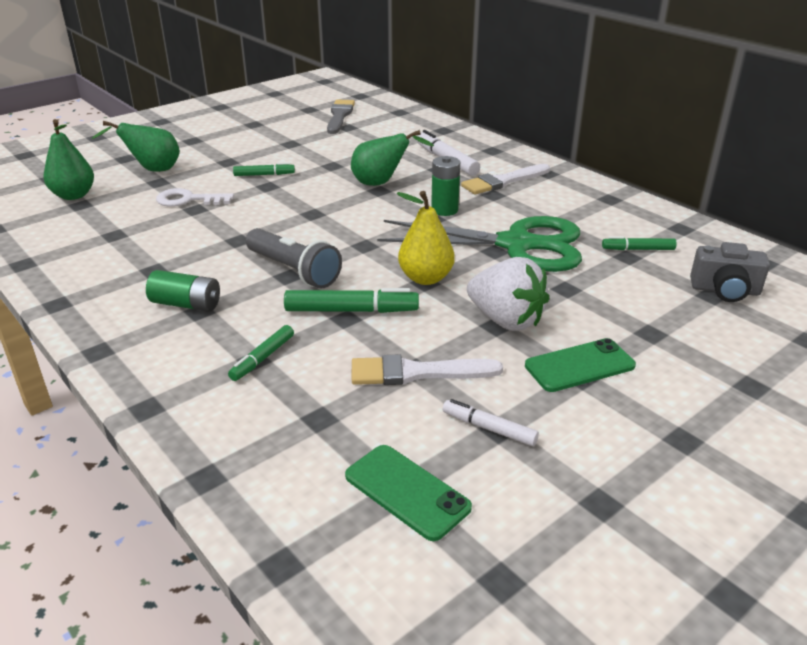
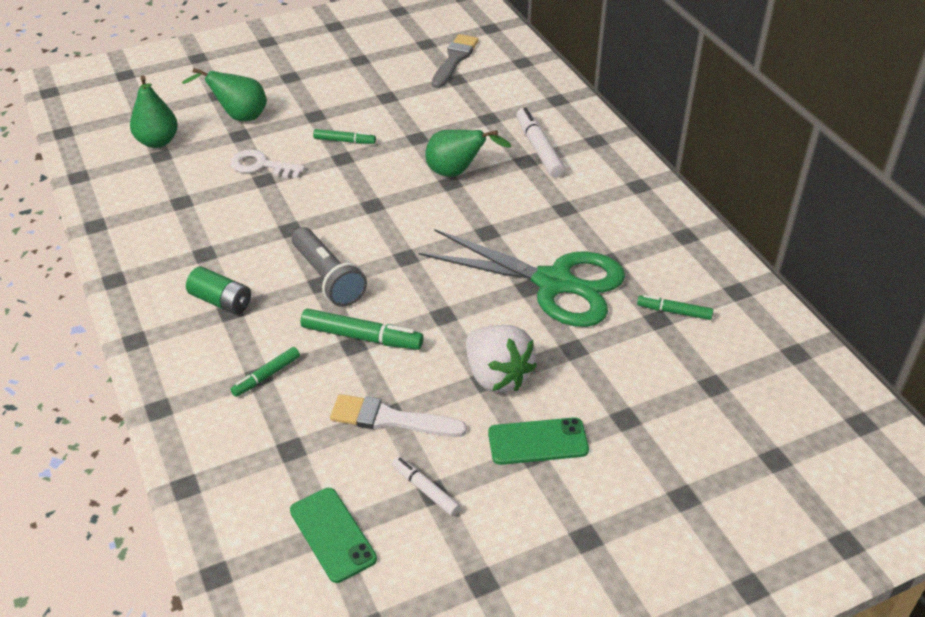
camera: 15 degrees right, 10 degrees up
(425, 278) = (445, 310): yellow pear -> none
(444, 210) = (504, 222): green battery -> none
(503, 181) = (584, 191): white brush -> none
(725, 290) = (731, 381): grey camera -> none

